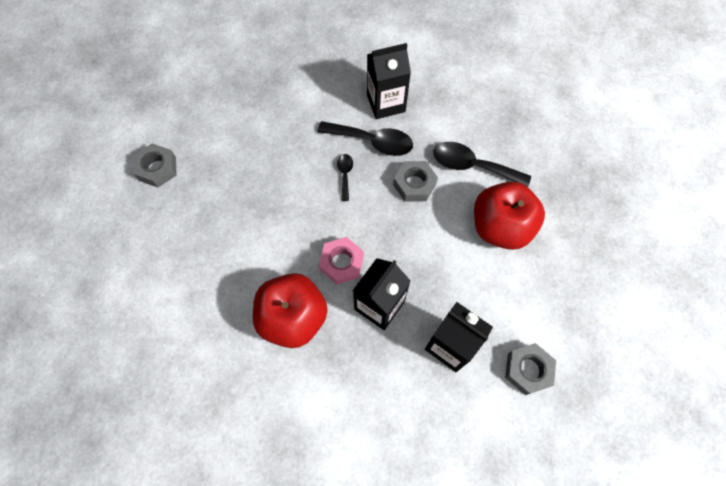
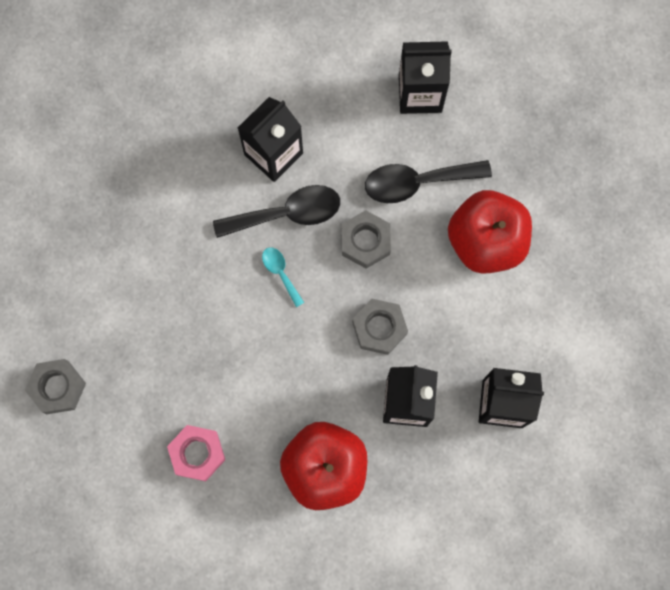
camera: 30 degrees left, 10 degrees up
(341, 263) = (339, 379): pink nut -> pink nut (197, 453)
(345, 174) = (280, 273): black spoon -> turquoise spoon
(505, 114) = (420, 93): none -> black carton
(527, 370) = (591, 384): grey nut -> grey nut (379, 328)

